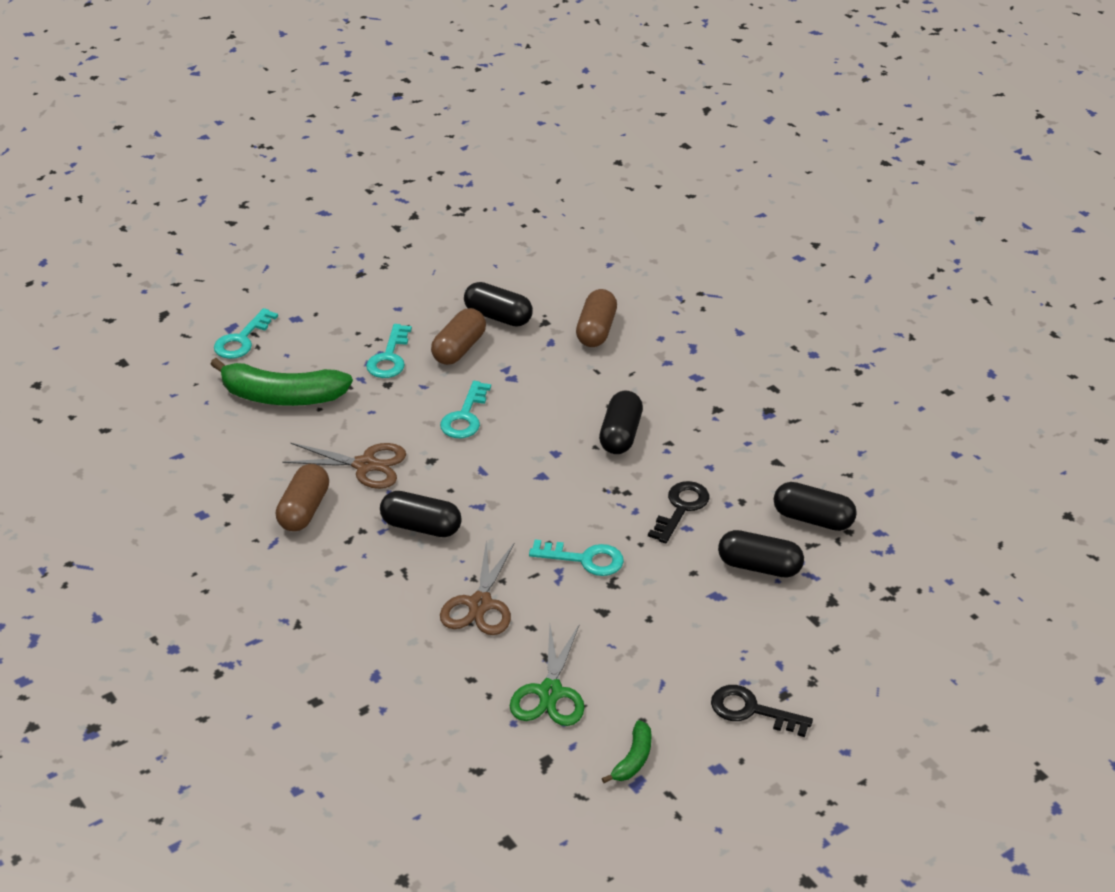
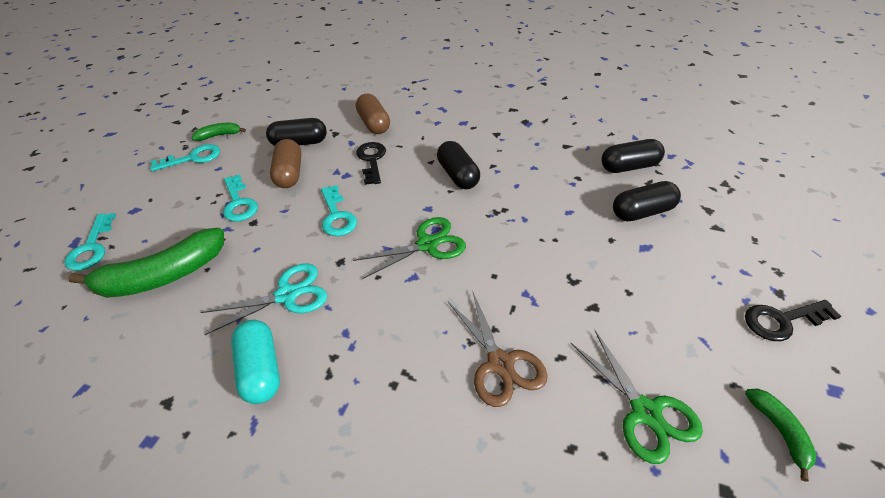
camera: 35 degrees left, 5 degrees up
(304, 510) = (261, 370): brown capsule -> turquoise capsule
(365, 465) = (287, 295): brown scissors -> turquoise scissors
(421, 527) = (383, 322): black capsule -> none
(426, 267) = (219, 135): none -> green banana
(519, 485) = (427, 244): none -> green scissors
(584, 559) = (533, 273): turquoise key -> turquoise key (193, 158)
(681, 508) = (550, 201): black key -> black key (372, 160)

